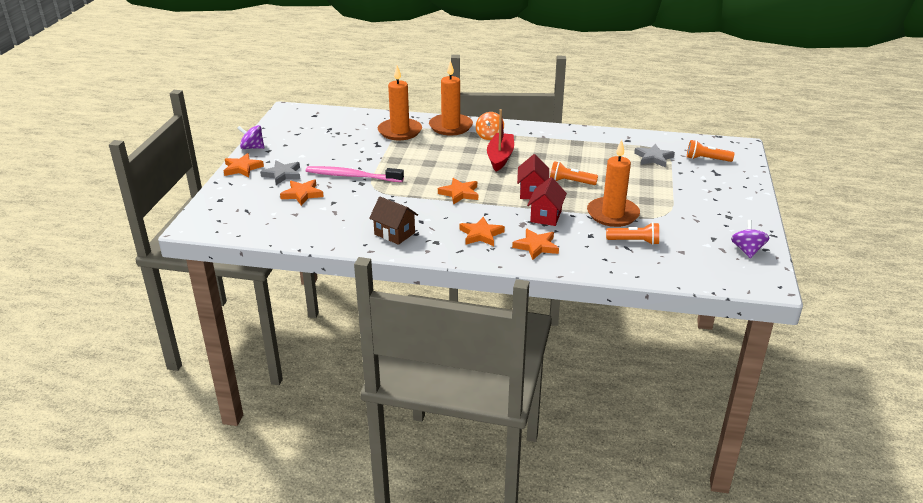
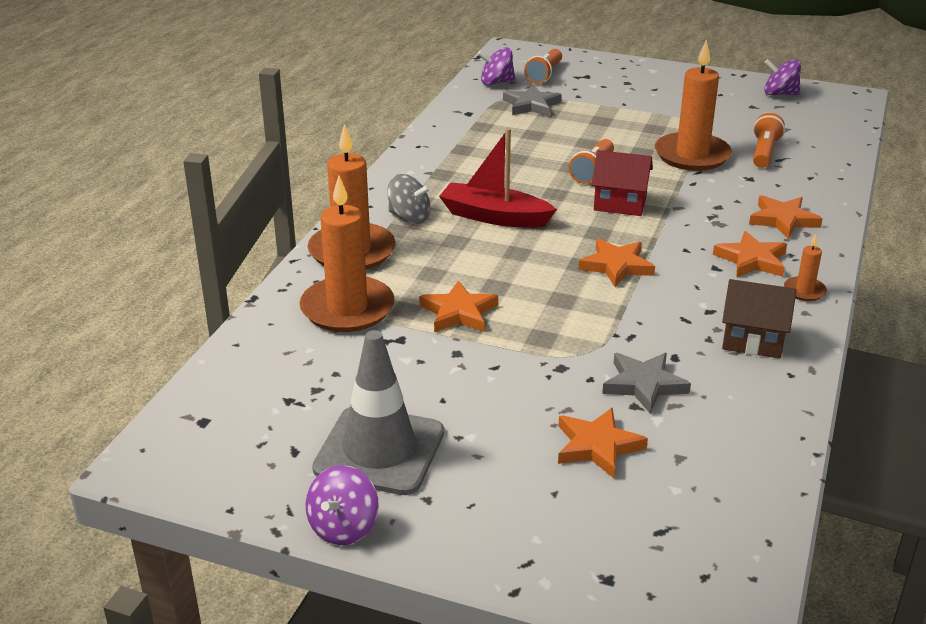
camera: 80 degrees left, 0 degrees up
(242, 168) = (452, 543): orange star -> orange star (458, 312)
(282, 175) = (501, 475): grey star -> grey star (644, 385)
(297, 149) = (379, 451): none -> grey traffic cone
(352, 176) = (530, 377): pink toothbrush -> none
(394, 233) = (753, 340): brown house -> brown house turned 60 degrees clockwise
(450, 251) = (804, 291): none -> orange candle
(489, 136) = (409, 218): orange spinning top -> grey spinning top
(546, 216) = (696, 202): red house -> none
(680, 145) = (496, 82): none -> purple spinning top

